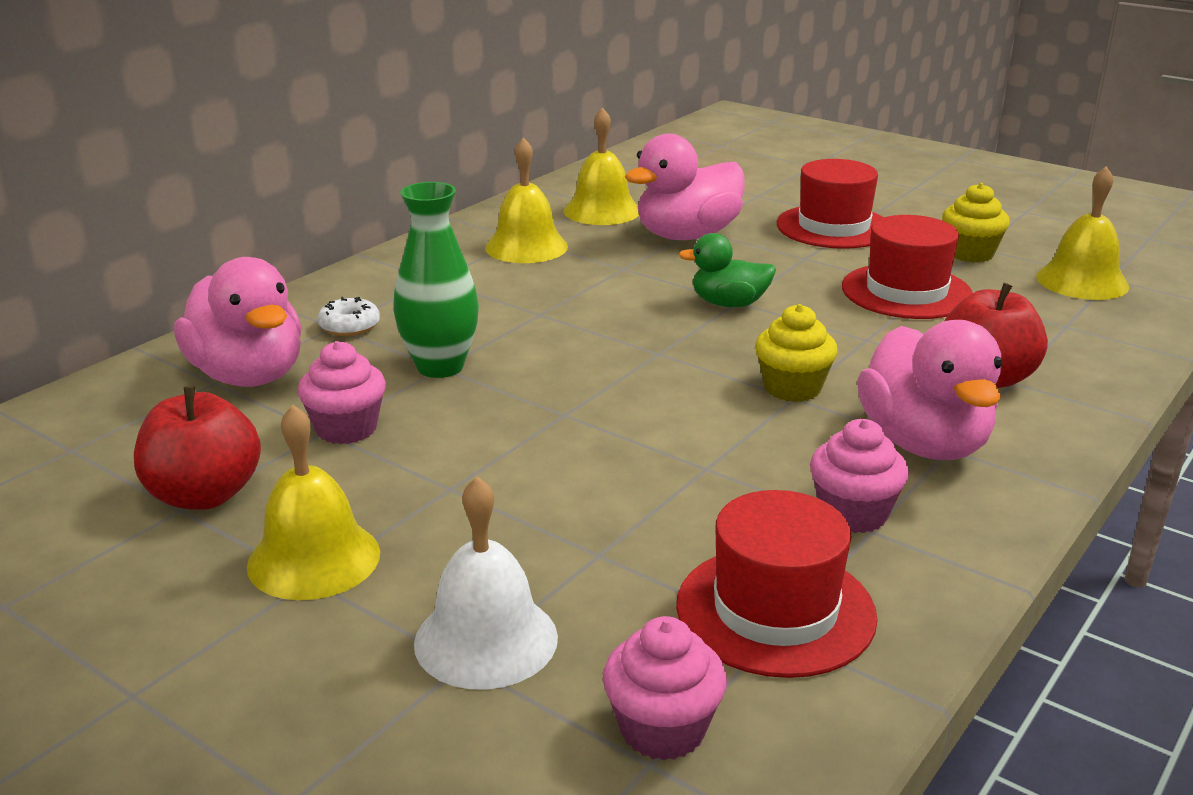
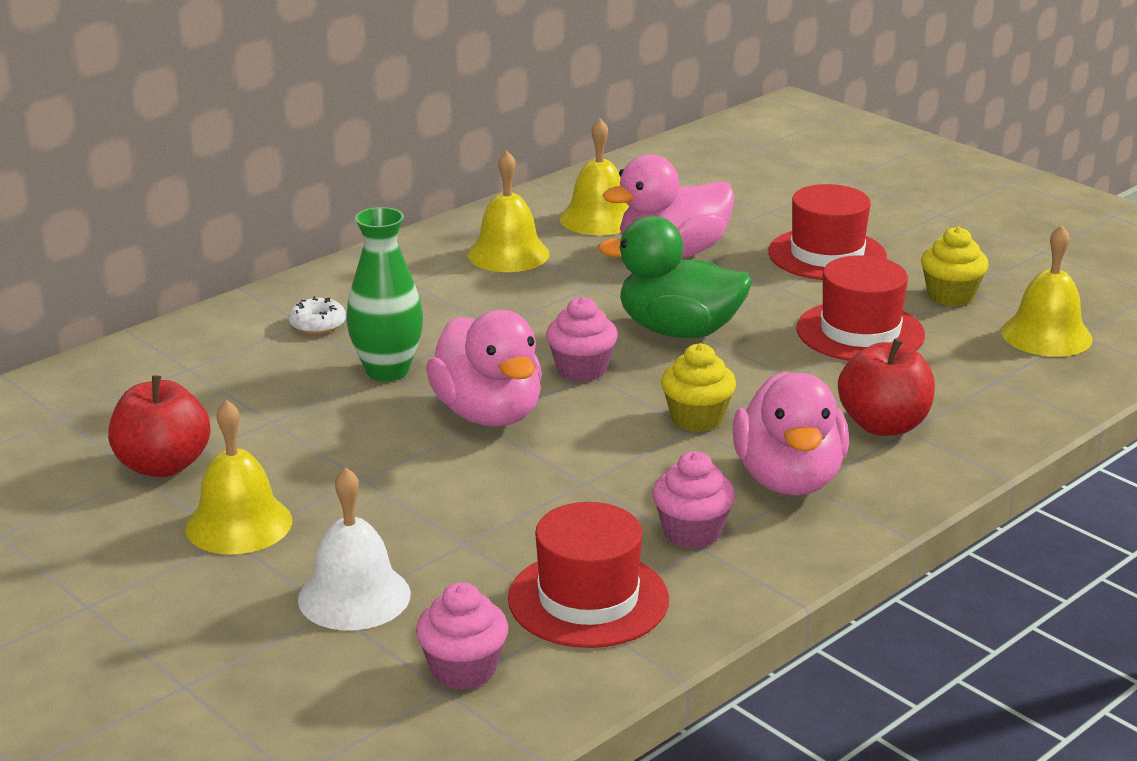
camera: 10 degrees right, 0 degrees up
(248, 376) = (218, 365): pink duck -> pink duck (488, 414)
(346, 429) = (291, 420): pink cupcake -> pink cupcake (581, 370)
(729, 304) = (679, 331): green duck -> green duck, size x1.67

